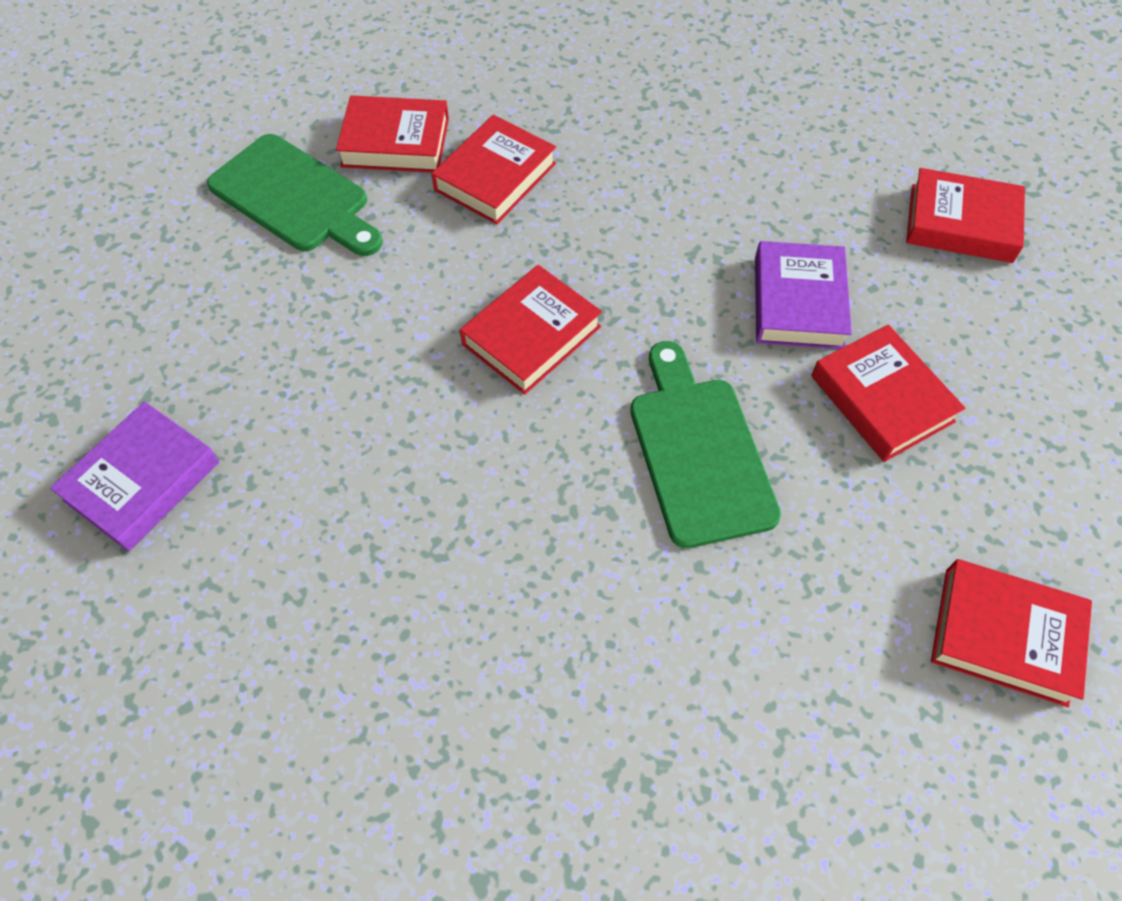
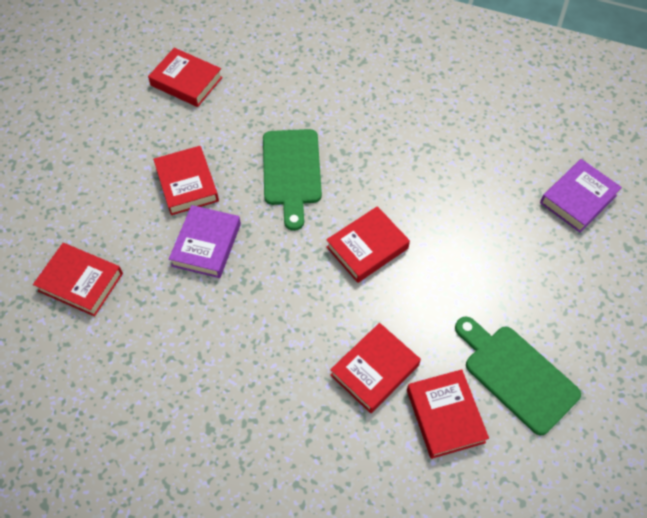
camera: 170 degrees left, 0 degrees up
(395, 142) = (445, 416): red book -> red book turned 60 degrees clockwise

